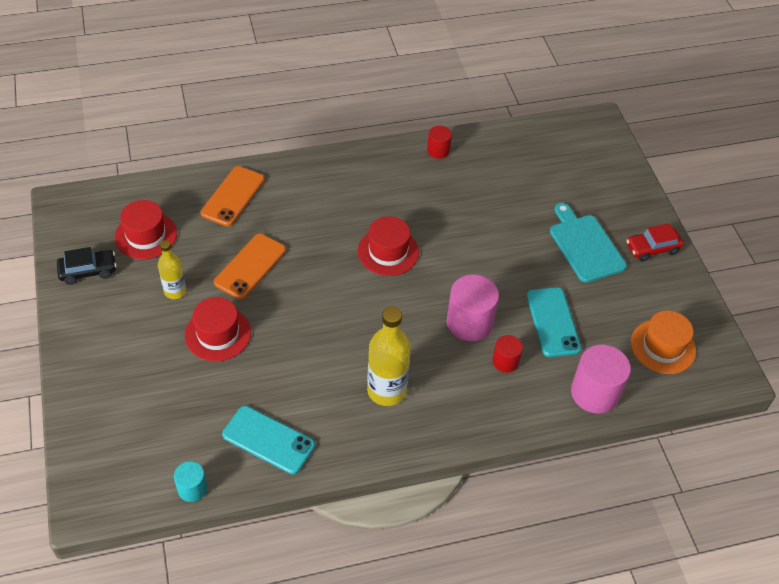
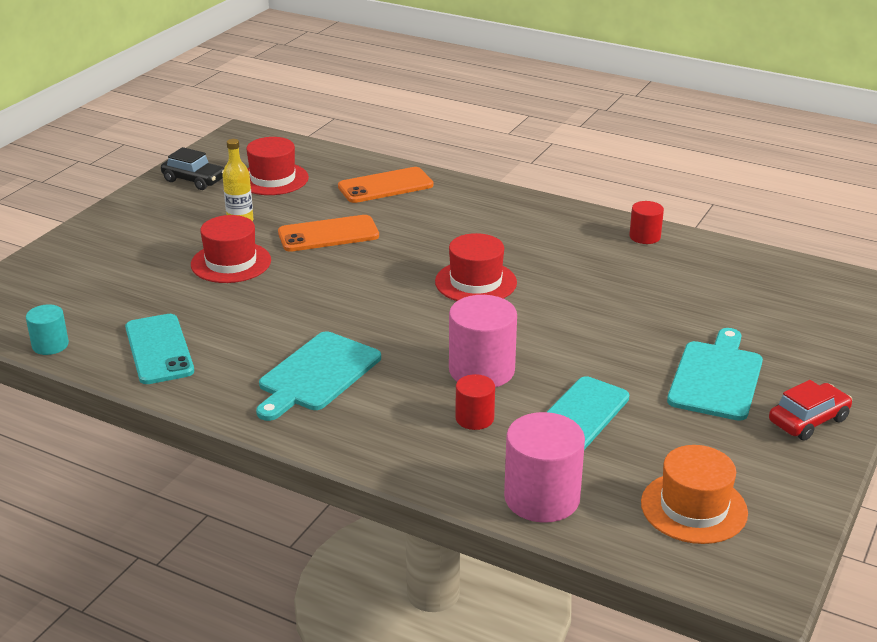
camera: 45 degrees right, 20 degrees down
(386, 390) = (317, 374): yellow bottle -> turquoise cutting board
(652, 248) = (808, 420): red car -> red car turned 120 degrees clockwise

